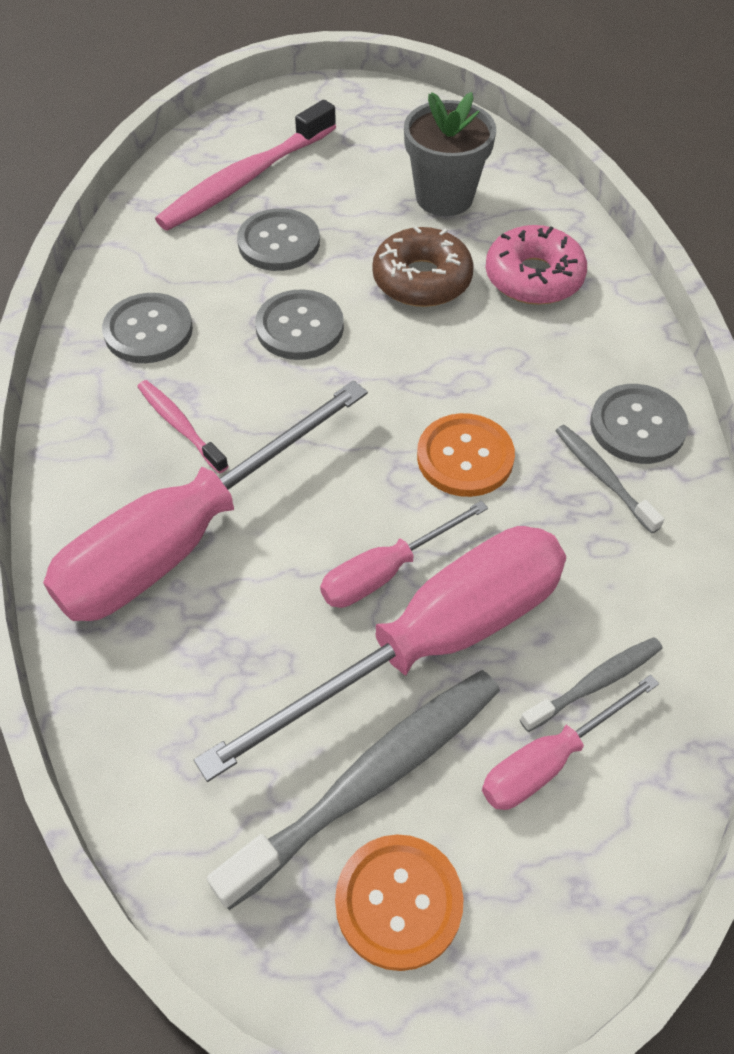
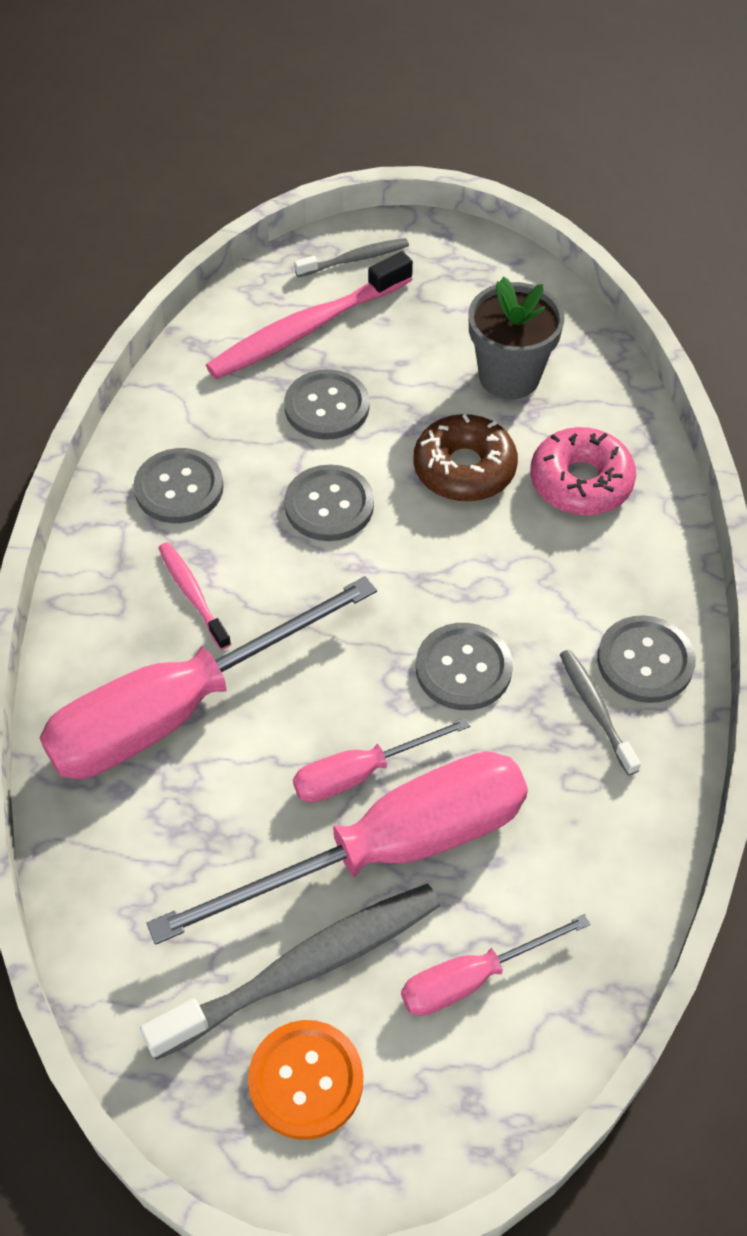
camera: 10 degrees right, 0 degrees up
(465, 457) = (463, 668): orange button -> grey button
(594, 683) = (533, 914): grey toothbrush -> grey toothbrush (354, 259)

